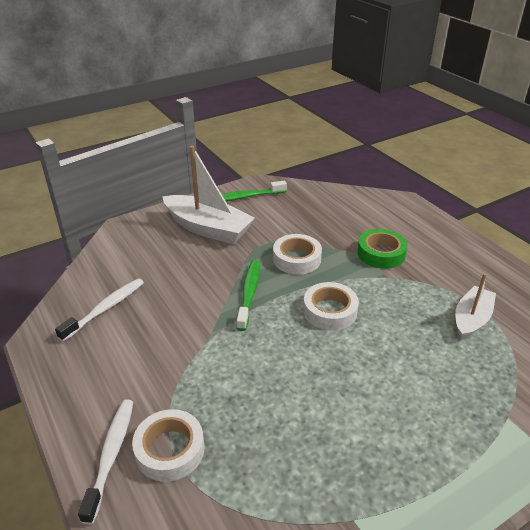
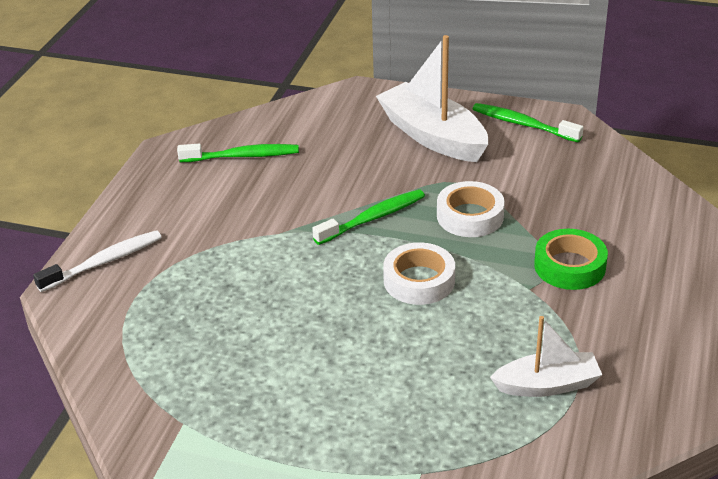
camera: 50 degrees right, 0 degrees up
(105, 309) = (243, 156): white toothbrush -> green toothbrush
(170, 450) = (141, 287): white tape -> none
(208, 228) = (432, 136): white boat -> white boat turned 150 degrees clockwise

